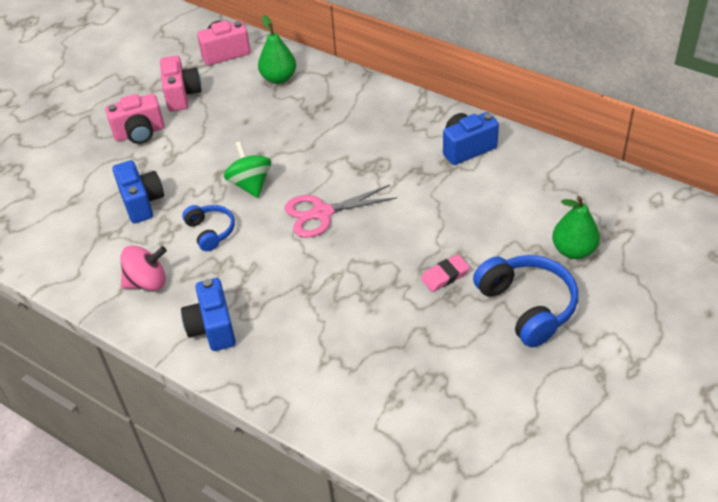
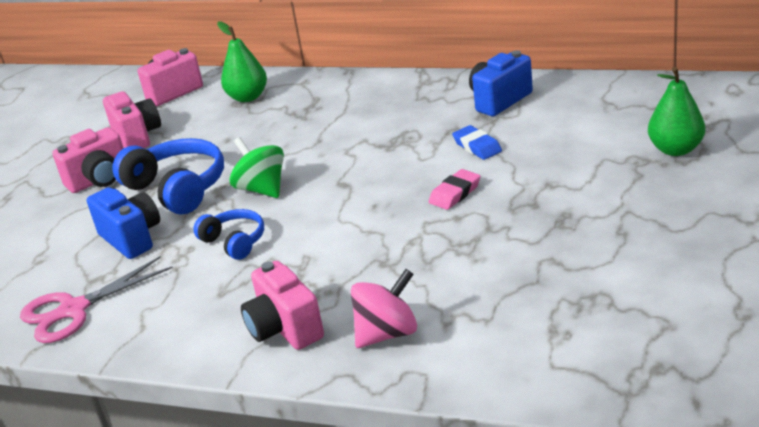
camera: 15 degrees left, 15 degrees down
(147, 282) = (175, 309): pink spinning top -> pink spinning top (387, 333)
(212, 328) = (285, 329): blue camera -> pink camera
(322, 213) = (364, 192): pink scissors -> pink scissors (73, 310)
(426, 194) = (477, 146): none -> blue eraser
(445, 276) = (545, 207): pink eraser -> pink eraser (455, 193)
(527, 306) = (658, 207): blue headphones -> blue headphones (177, 188)

